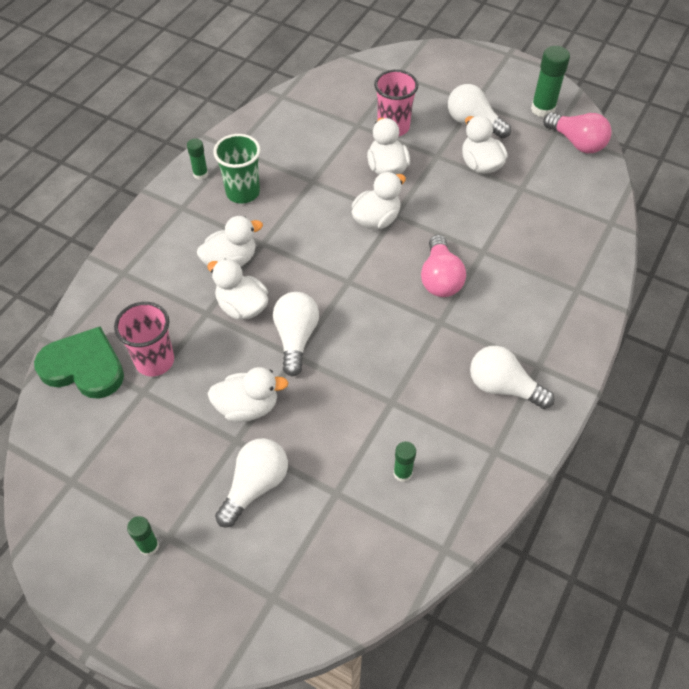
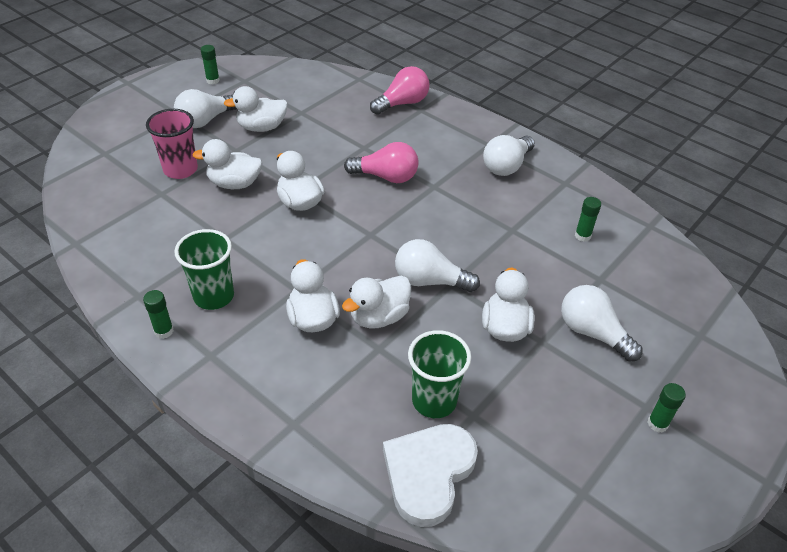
camera: 80 degrees left, 10 degrees down
(84, 367) = (428, 473): green heart -> white heart
(155, 361) = (434, 401): pink cup -> green cup
(543, 109) = (213, 80): green glue stick -> green glue stick, size x0.58
(577, 142) = (263, 73): pink light bulb -> pink light bulb (402, 103)

